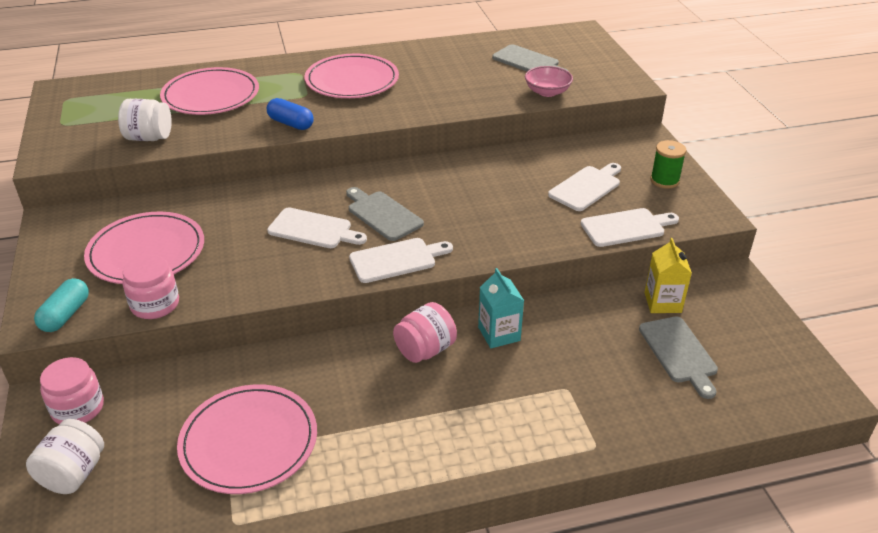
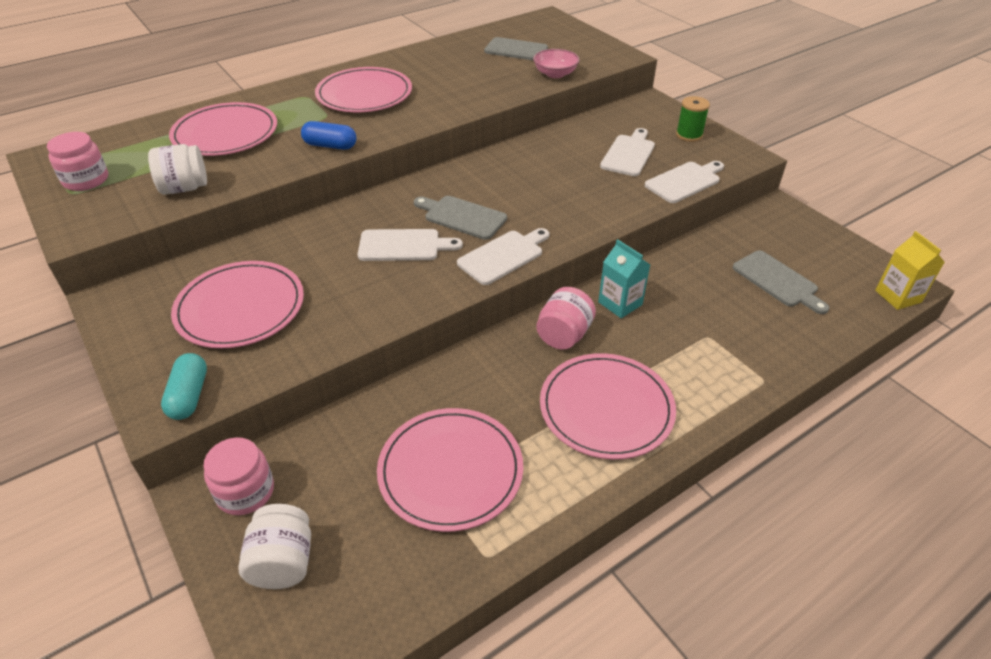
camera: 20 degrees left, 5 degrees up
(155, 304) = (285, 359): pink jar -> pink jar (86, 180)
(421, 428) = (606, 408): none -> pink plate
(662, 302) = (737, 242): yellow carton -> yellow carton (898, 296)

